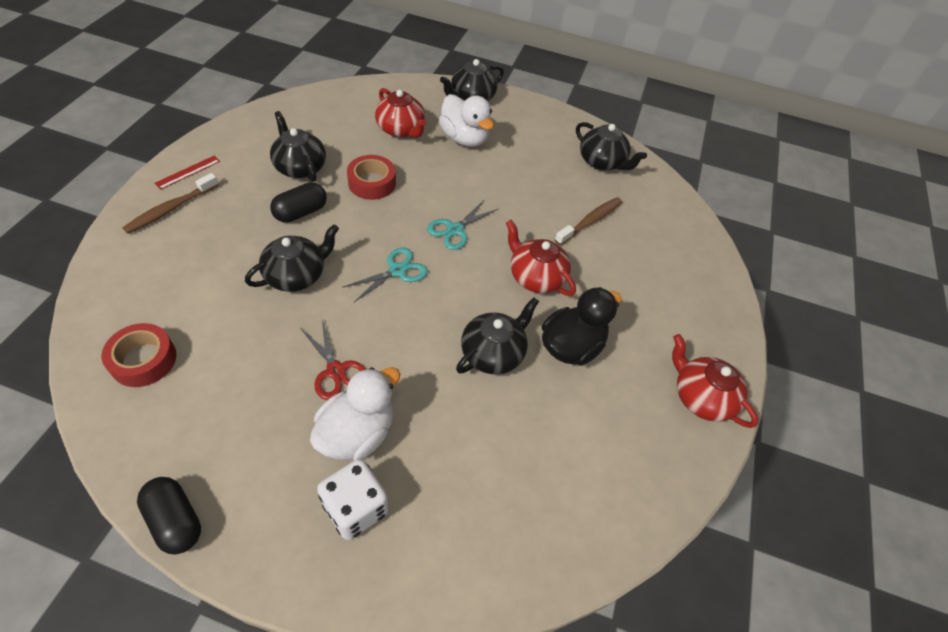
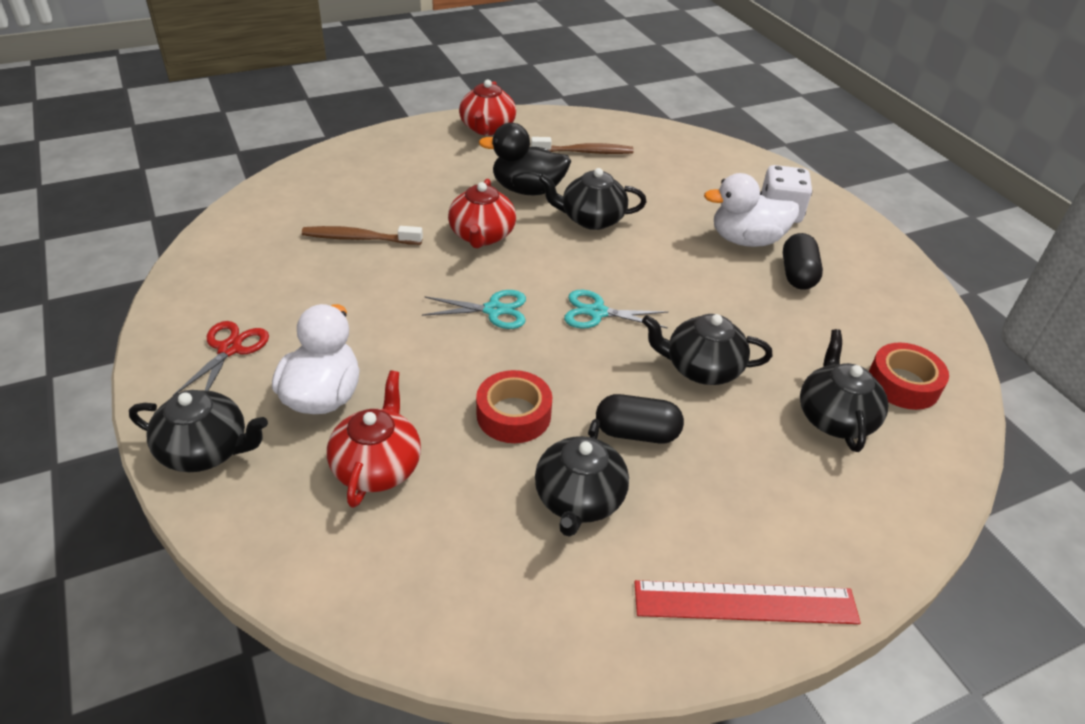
camera: 130 degrees left, 10 degrees down
(170, 209) = (802, 548): brown toothbrush -> brown toothbrush (585, 152)
(175, 520) = (911, 271): black capsule -> black capsule (797, 274)
(188, 172) = (745, 602): red ruler -> red ruler, size x1.82
(336, 371) = (730, 279): red scissors -> red scissors (229, 349)
(602, 162) = (237, 271): black teapot -> black teapot (834, 417)

